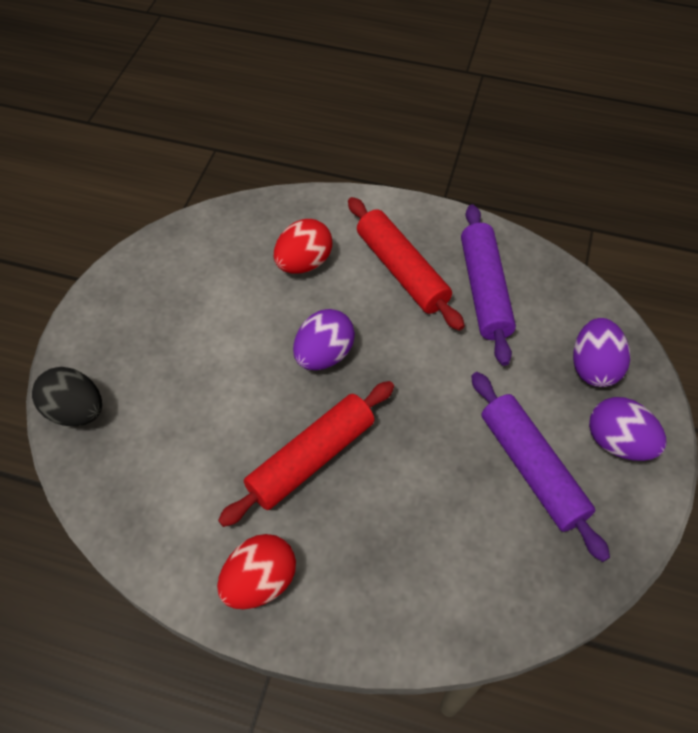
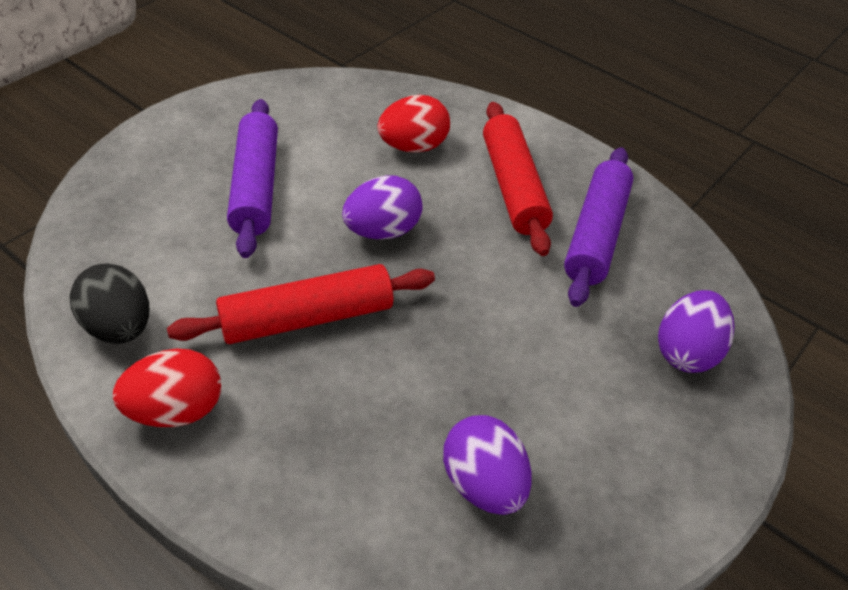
camera: 20 degrees right, 10 degrees down
(76, 411) = (106, 191): black egg -> black egg (119, 327)
(532, 468) = (552, 425): purple rolling pin -> purple rolling pin (256, 186)
(618, 442) = (676, 440): purple egg -> purple egg (483, 484)

